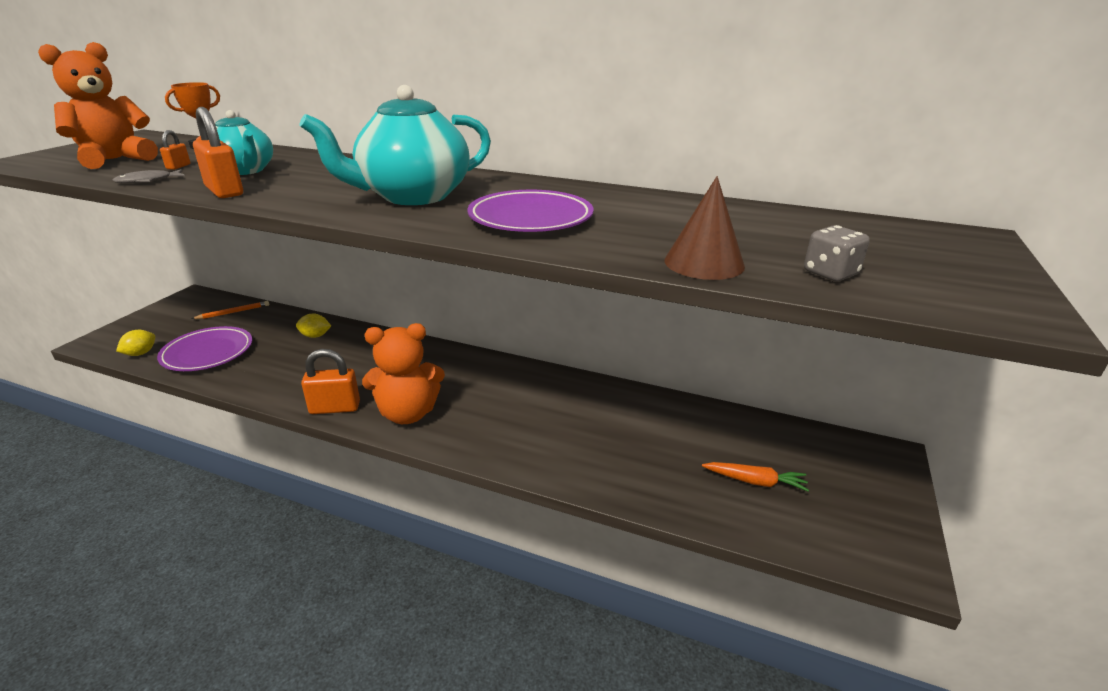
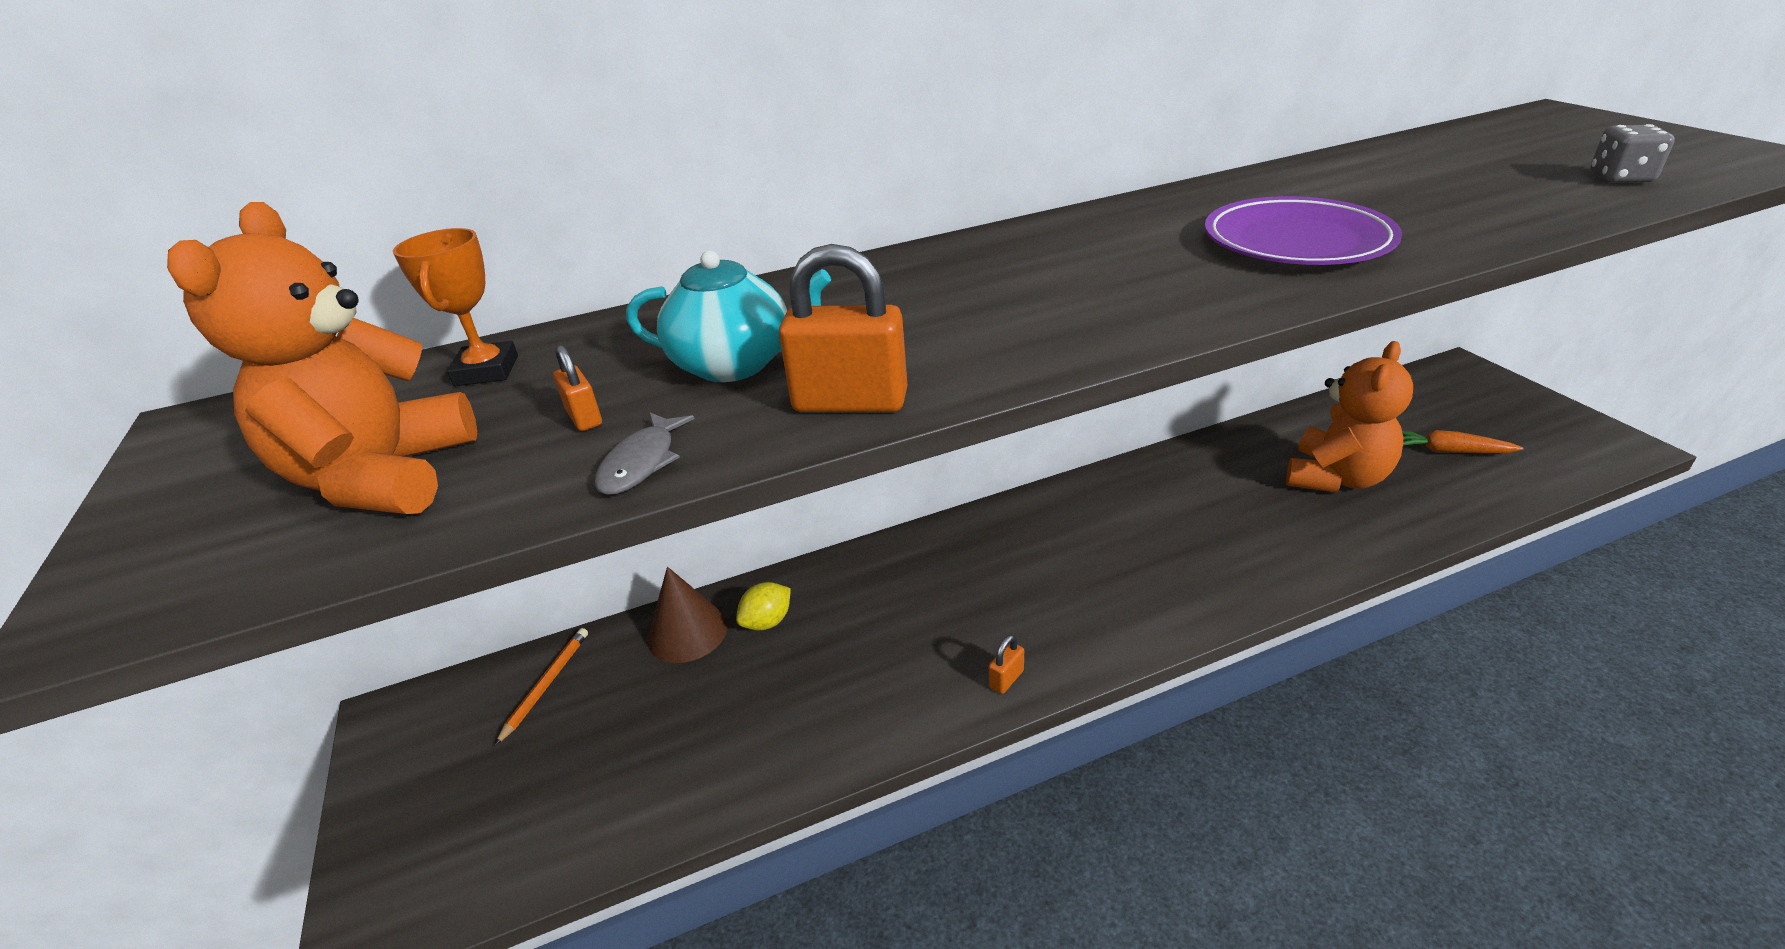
camera: 40 degrees left, 5 degrees up
(140, 353) = (524, 861): yellow lemon -> none
(208, 353) = (653, 765): purple plate -> none
(335, 408) = (1006, 679): orange padlock -> orange padlock, size x0.50
(408, 413) = (1094, 617): orange teddy bear -> orange teddy bear (1336, 478)
(413, 196) = (1100, 279): turquoise teapot -> none
(704, 263) = (1548, 210): brown cone -> brown cone (687, 632)
(755, 481) = (1448, 451): orange carrot -> orange carrot turned 135 degrees counterclockwise

